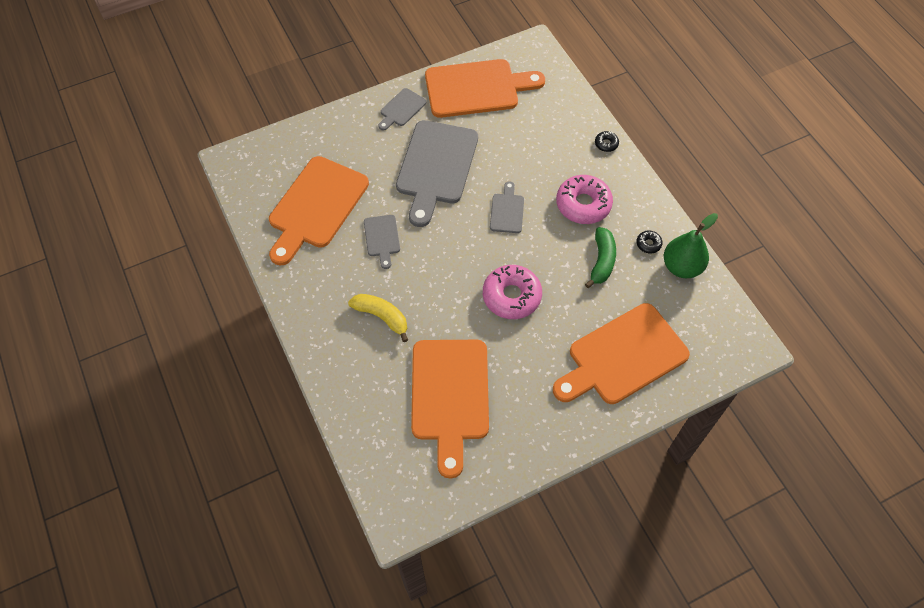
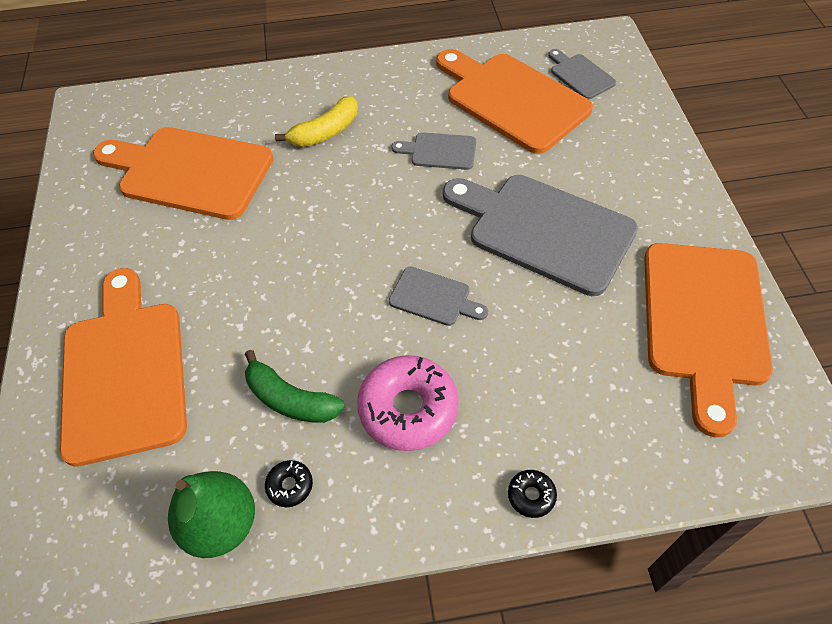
camera: 110 degrees right, 5 degrees down
(401, 109) = (670, 212): grey cutting board -> grey cutting board (580, 75)
(511, 296) = (288, 265): pink donut -> none

